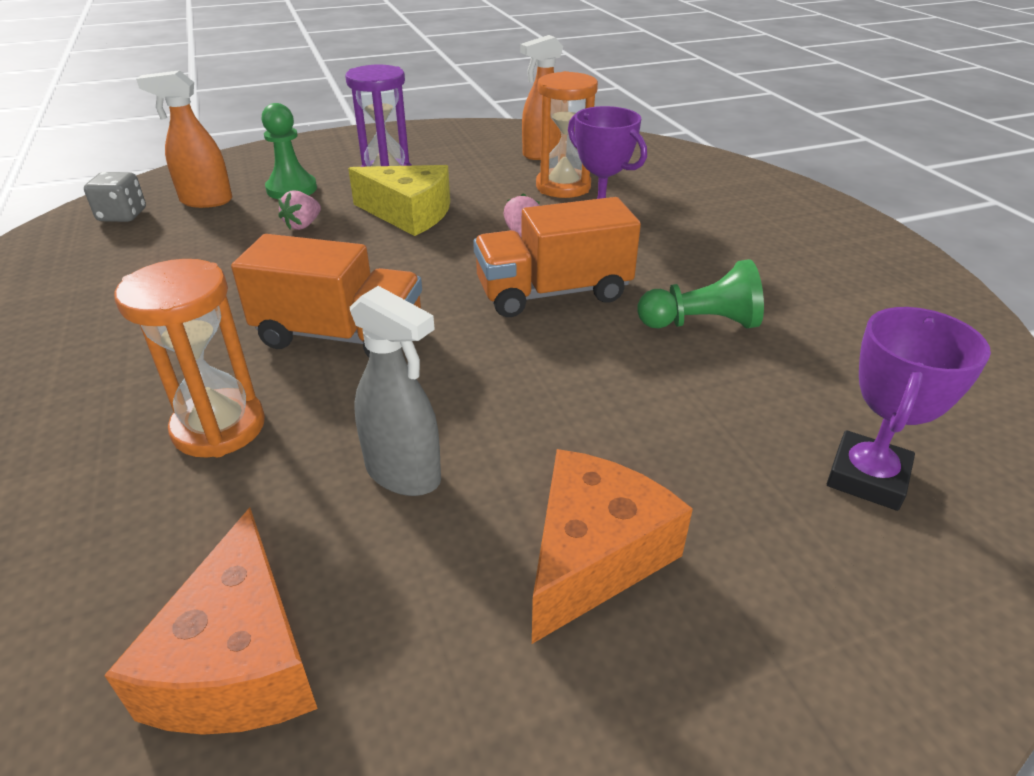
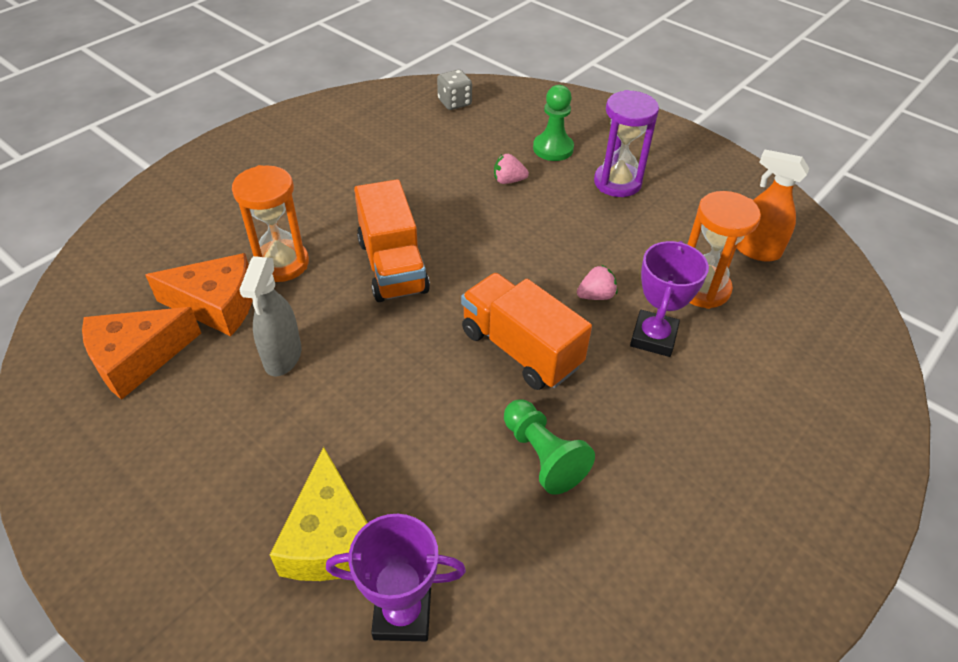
camera: 60 degrees right, 10 degrees up
(206, 201) = (501, 122): orange spray bottle -> none
(409, 214) = (570, 222): yellow cheese -> yellow cheese (330, 538)
(593, 556) = (256, 471): orange cheese -> orange cheese (217, 305)

